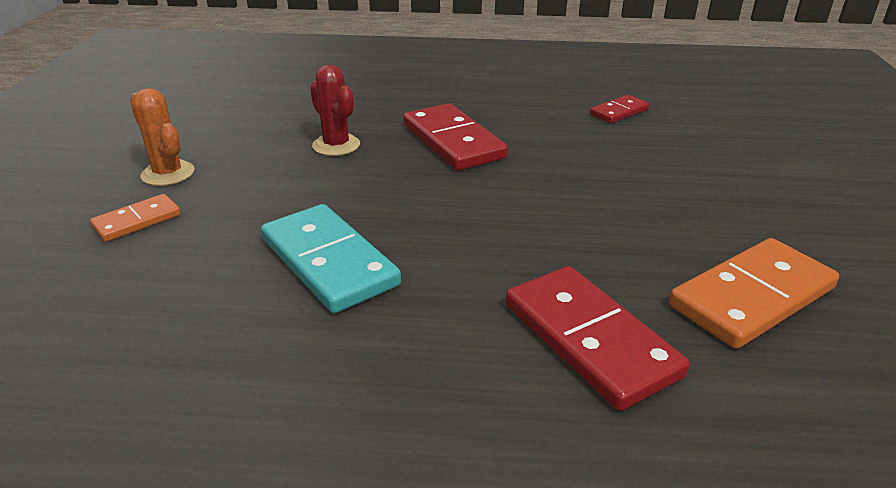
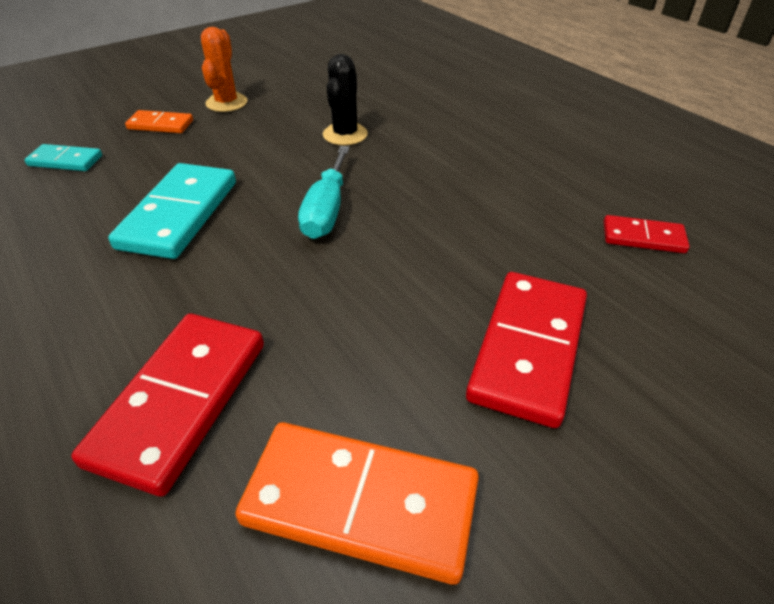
camera: 50 degrees right, 10 degrees up
(98, 300) = (65, 161): none -> turquoise domino
(336, 145) = (345, 134): red cactus -> black cactus
(433, 194) = (326, 210): none -> turquoise screwdriver
(453, 141) = (427, 177): red domino -> red domino (528, 349)

